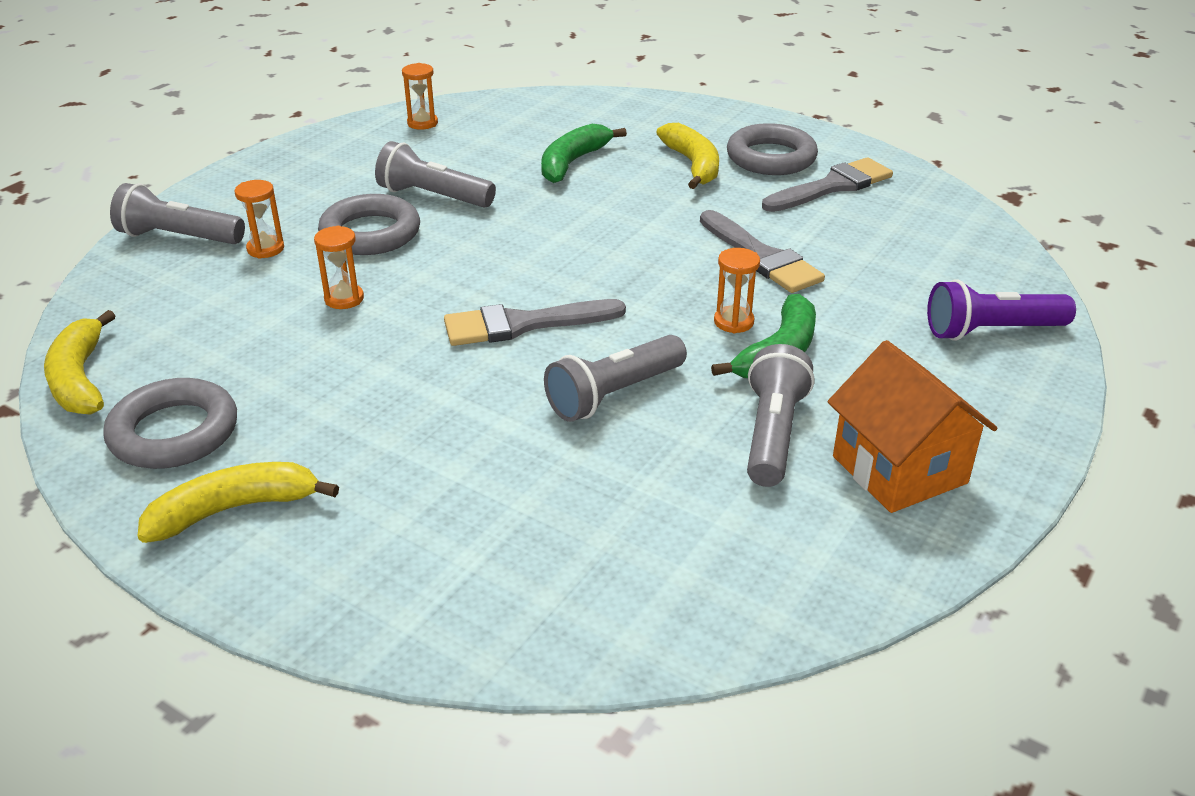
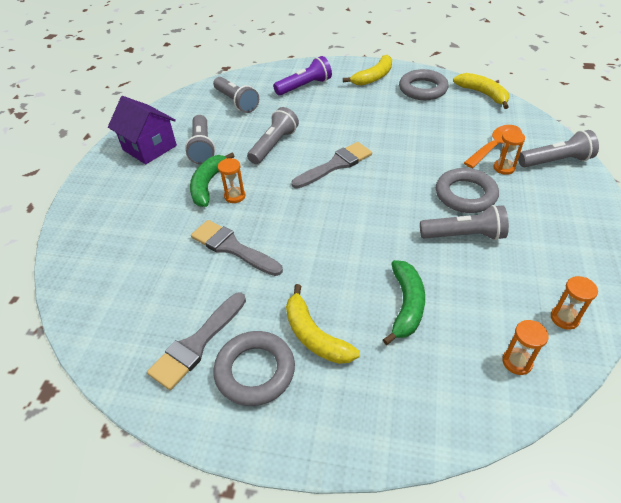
camera: 160 degrees right, 10 degrees up
(226, 280) = (496, 146): none -> orange spoon
(344, 299) = (430, 153): orange hourglass -> orange hourglass (517, 362)
(645, 544) = (236, 102): none -> grey flashlight
(899, 470) = (149, 148): orange house -> purple house
(991, 331) = (96, 230): purple flashlight -> purple flashlight (304, 86)

